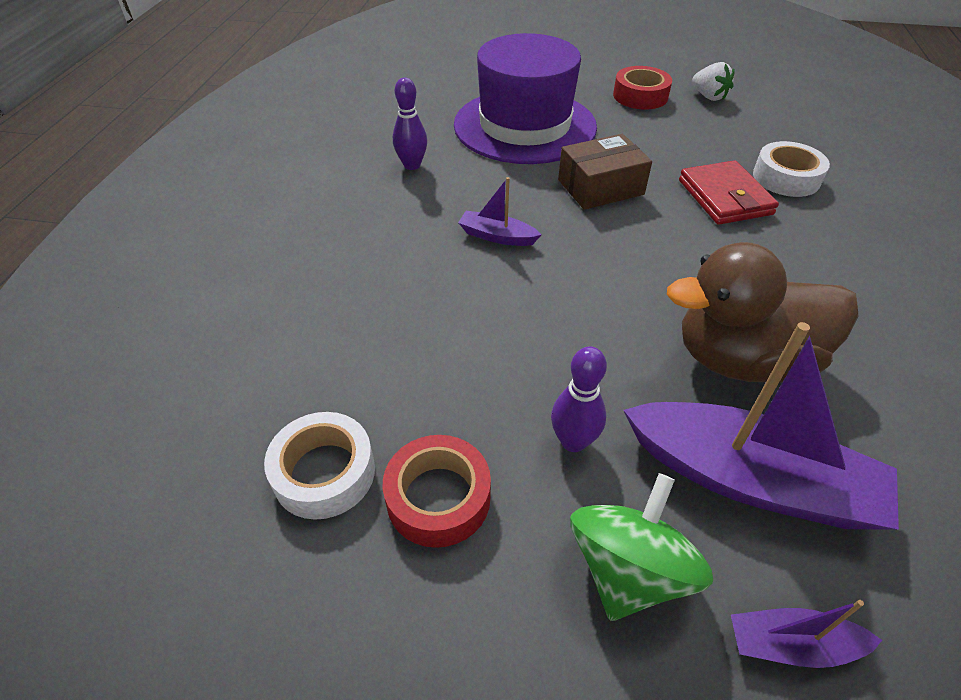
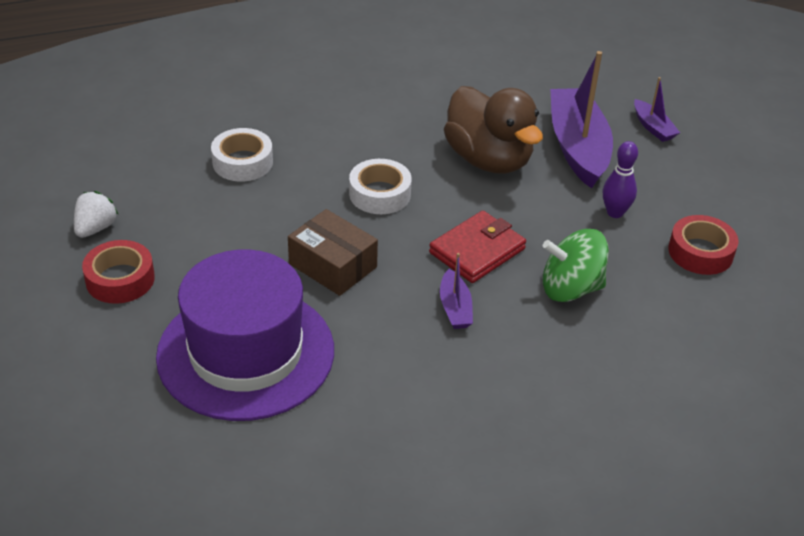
camera: 120 degrees left, 5 degrees down
(324, 472) = (735, 305): white tape -> white tape (380, 194)
(412, 165) = (386, 414): purple bowling pin -> none
(628, 570) = (668, 177): green spinning top -> green spinning top (570, 288)
(724, 197) = (298, 191): red wallet -> red wallet (477, 251)

